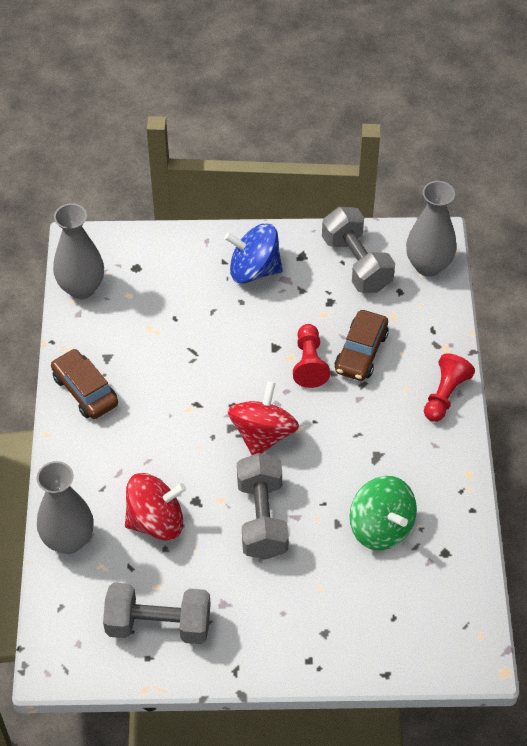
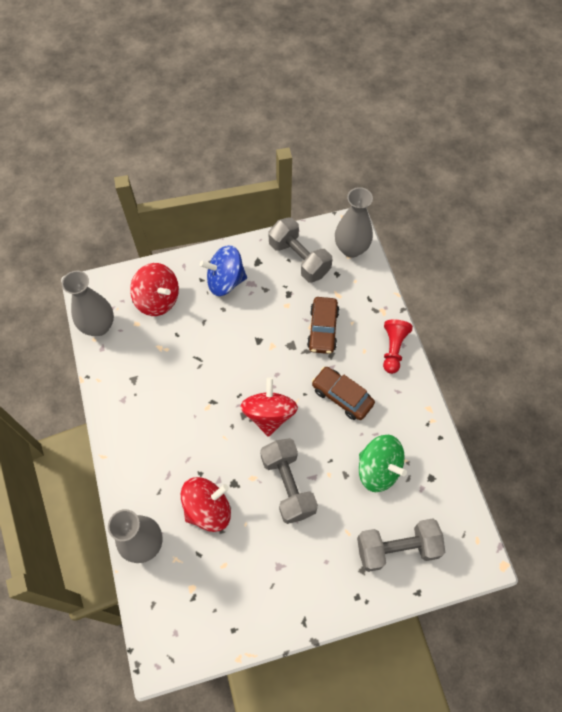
camera: 15 degrees left, 10 degrees up
(85, 390) = (124, 412): brown car -> brown car (342, 396)
(158, 624) = (234, 598): grey dumbbell -> grey dumbbell (397, 548)
(163, 273) = (158, 299): none -> red spinning top
(309, 363) = (287, 347): red pawn -> none

